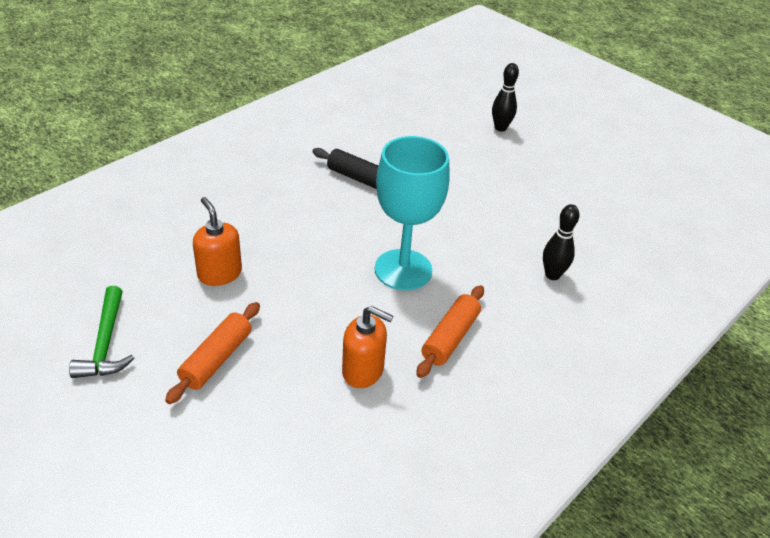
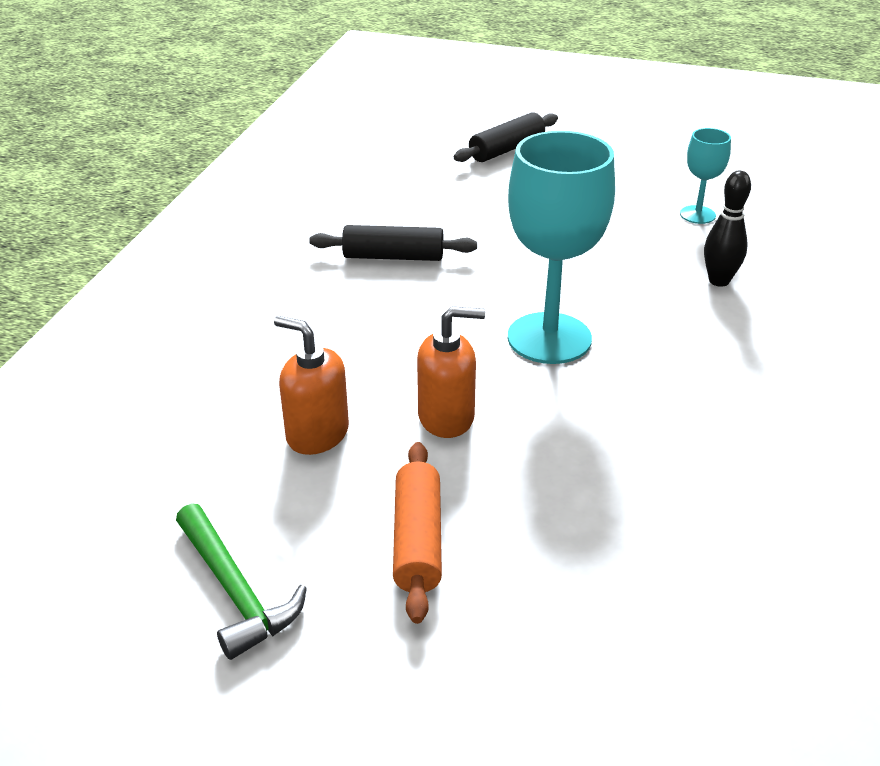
camera: 25 degrees left, 5 degrees down
(363, 371) = (618, 471): orange soap dispenser -> orange soap dispenser (447, 417)
(450, 338) = (679, 391): orange rolling pin -> none
(500, 128) = (506, 149): black bowling pin -> black rolling pin
(586, 222) = (697, 215): none -> turquoise goblet

